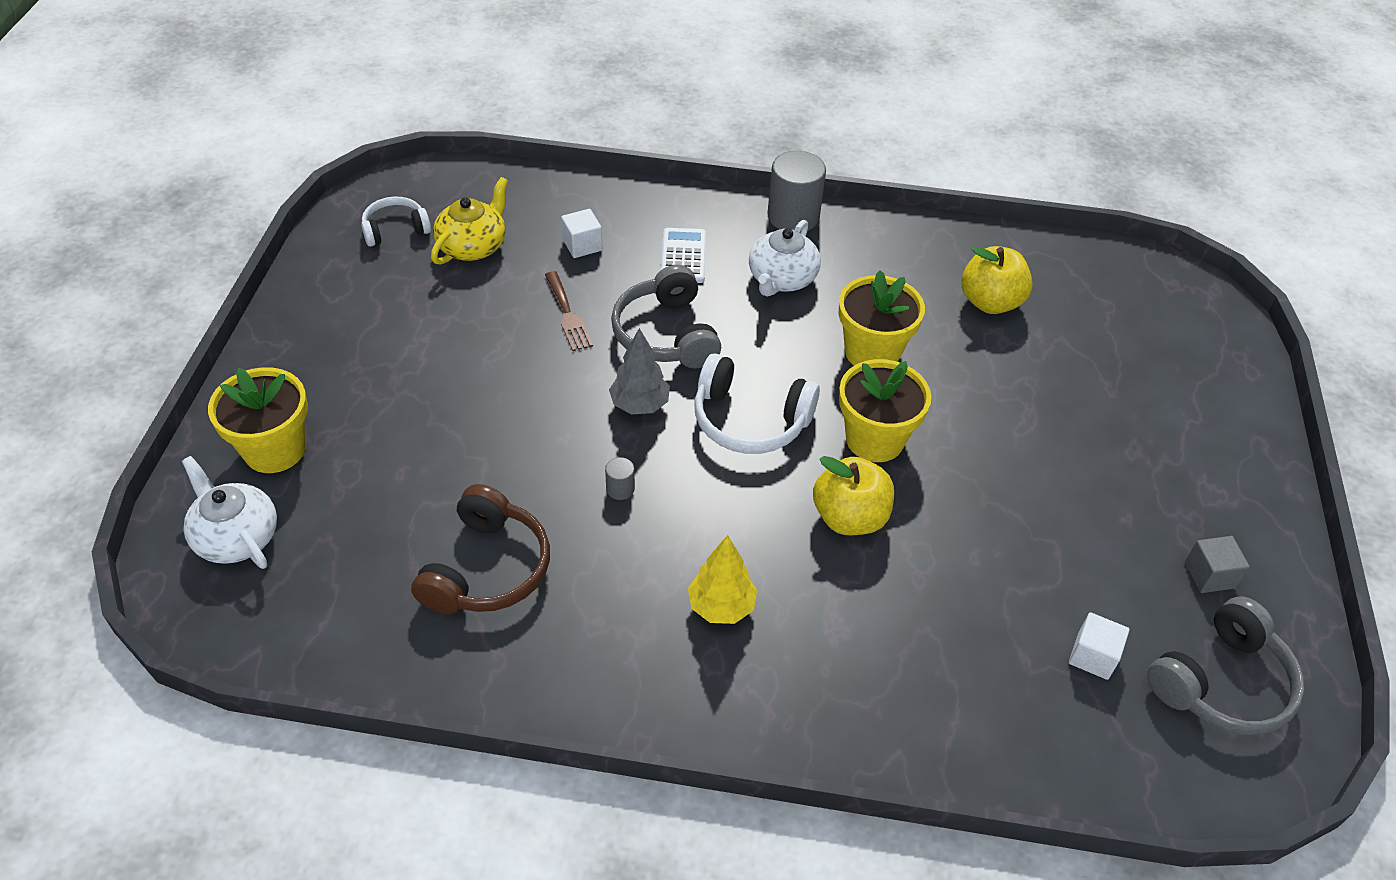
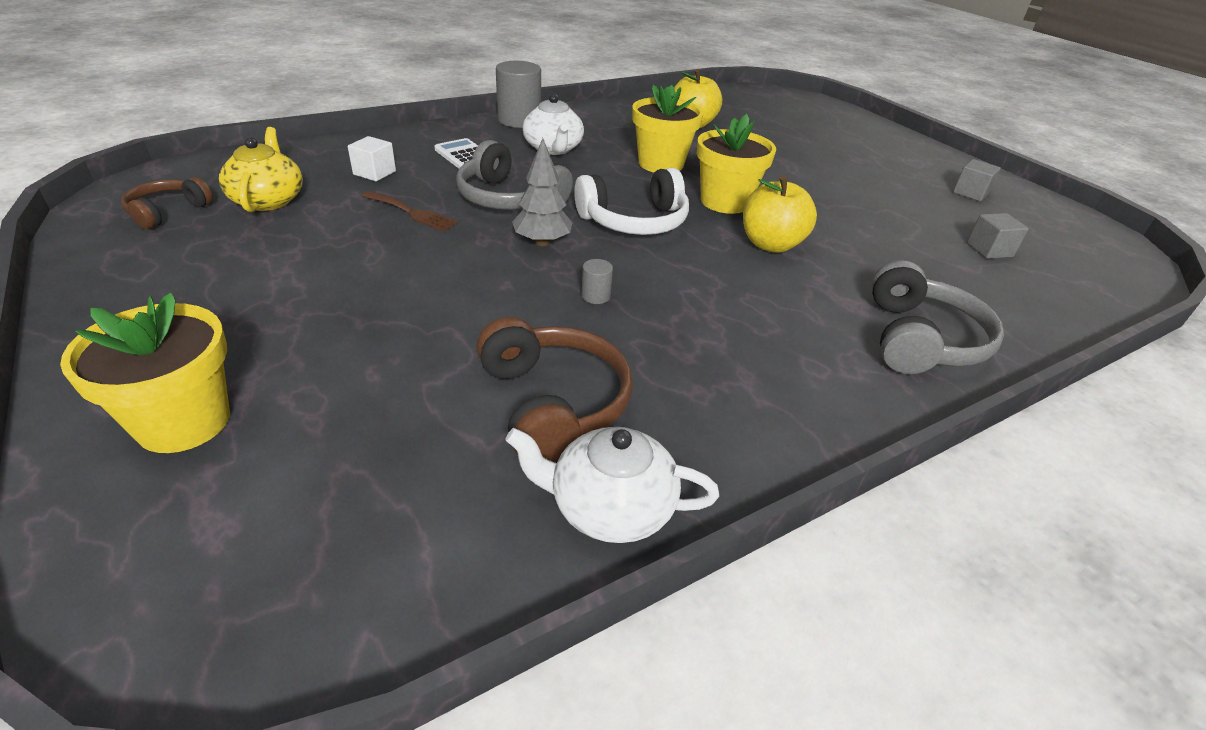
camera: 40 degrees left, 10 degrees down
(236, 537) = (208, 530): white teapot -> white teapot (609, 506)
(395, 229) = (168, 212): white headphones -> brown headphones
(721, 606) = (770, 331): yellow tree -> none
(1092, 656) = (989, 250): white cube -> grey cube
(1221, 683) = (1052, 233): grey headphones -> grey headphones (919, 339)

